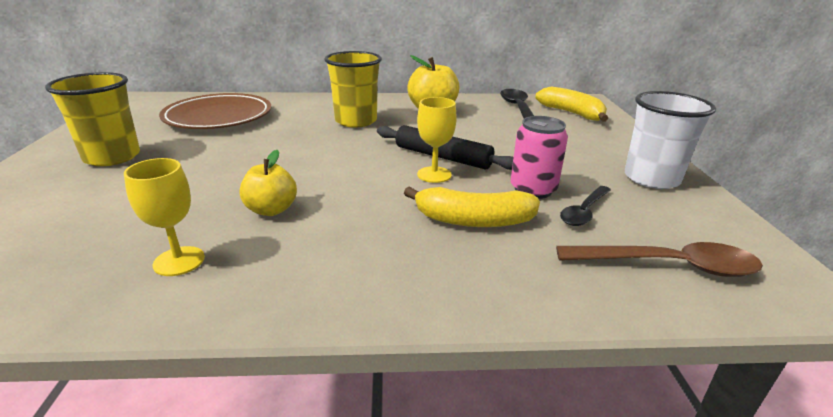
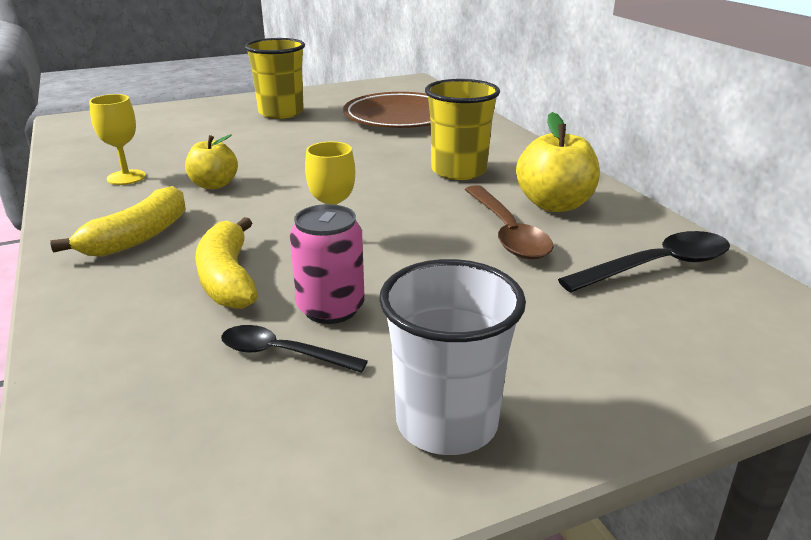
camera: 70 degrees right, 0 degrees up
(443, 157) = (391, 236): black rolling pin -> none
(572, 113) = (712, 322): yellow banana -> yellow banana (138, 237)
(669, 266) = (150, 429): brown spoon -> brown spoon (507, 233)

